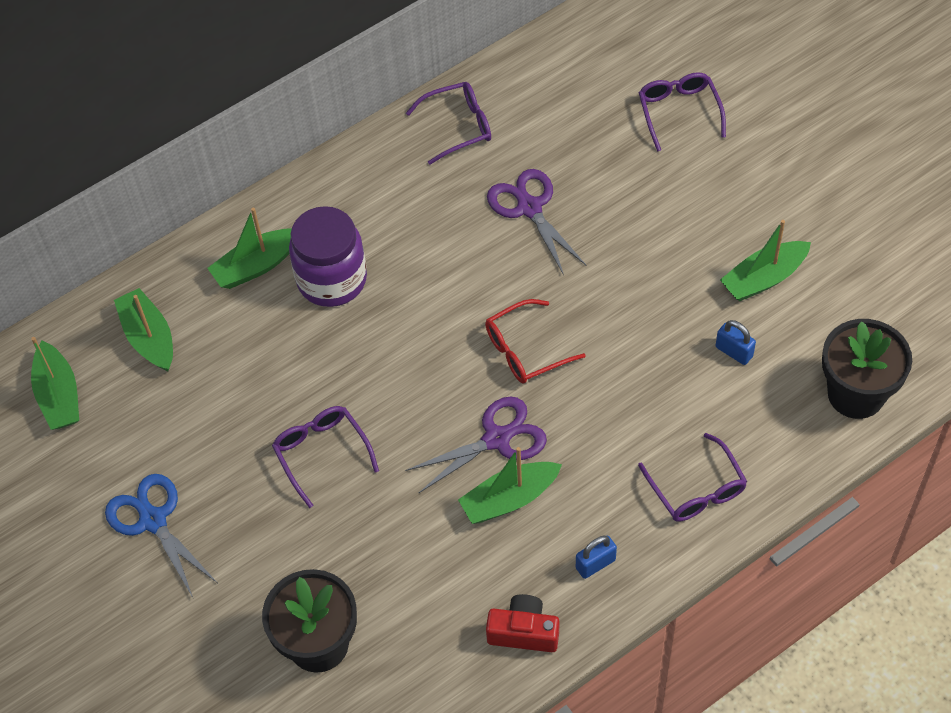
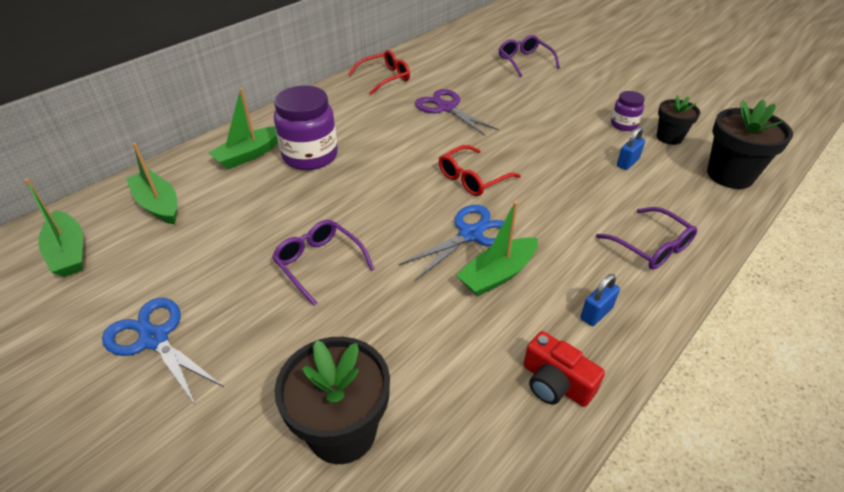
camera: 15 degrees left, 15 degrees down
(458, 126) = (385, 78): purple glasses -> red glasses
(497, 439) = (471, 234): purple scissors -> blue scissors
(523, 632) = (555, 383): red camera -> red camera turned 135 degrees counterclockwise
(734, 352) = (627, 162): blue padlock -> blue padlock turned 75 degrees counterclockwise
(764, 278) = (623, 125): green boat -> purple jar
(814, 313) = (669, 137): none -> black flower pot

